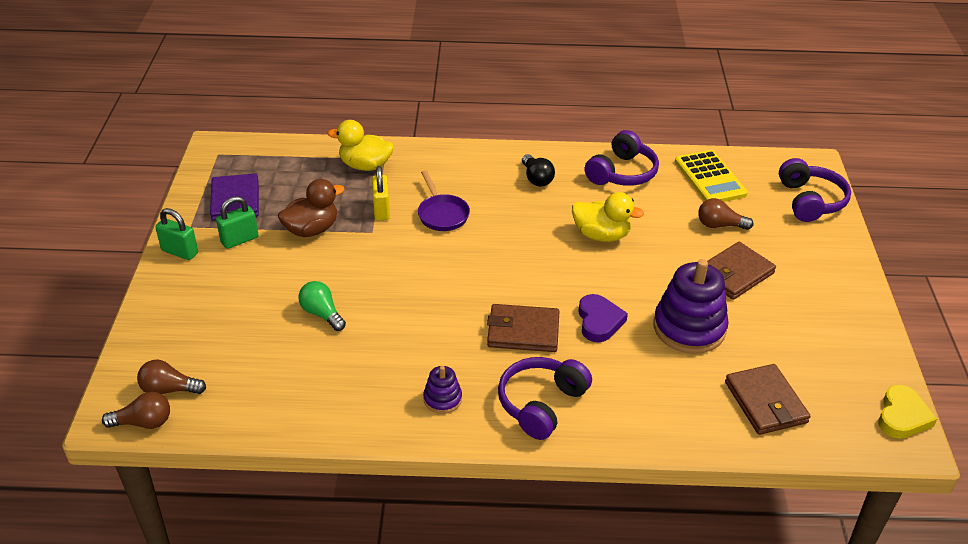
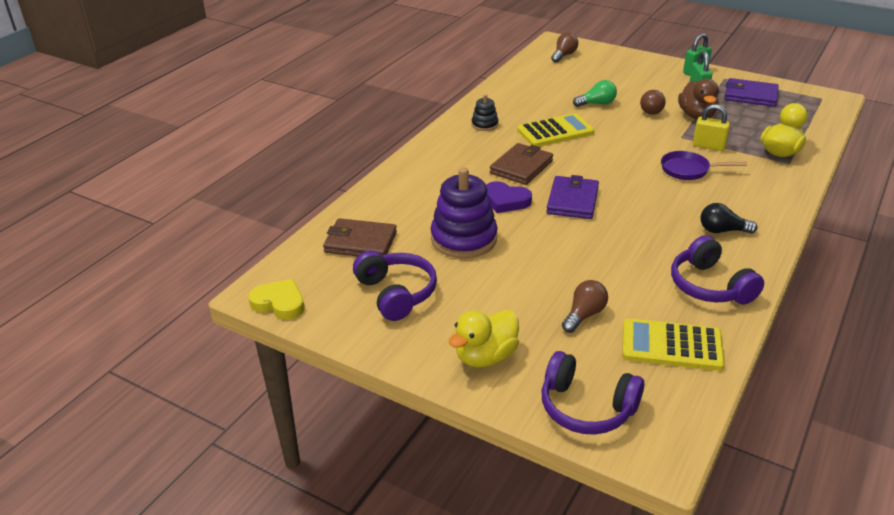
camera: 120 degrees right, 5 degrees down
(144, 422) = (544, 47): brown light bulb -> brown light bulb (652, 110)
(420, 329) = (555, 131): none -> yellow calculator
(442, 399) = (484, 125): purple stacking toy -> black stacking toy
(541, 404) = (448, 155): purple headphones -> purple headphones (396, 293)
(560, 275) = (572, 201): none -> purple wallet
(601, 235) = (612, 238): yellow duck -> yellow duck (485, 356)
(735, 274) = (507, 292): brown wallet -> none
(902, 416) = (279, 303): yellow heart -> yellow heart turned 150 degrees clockwise

